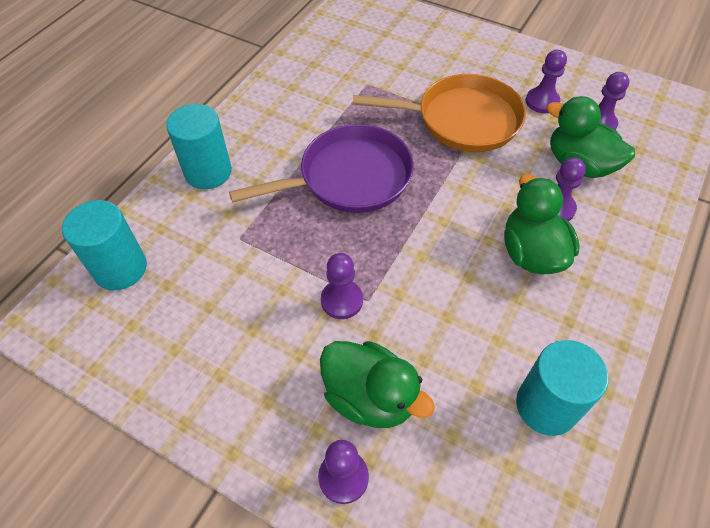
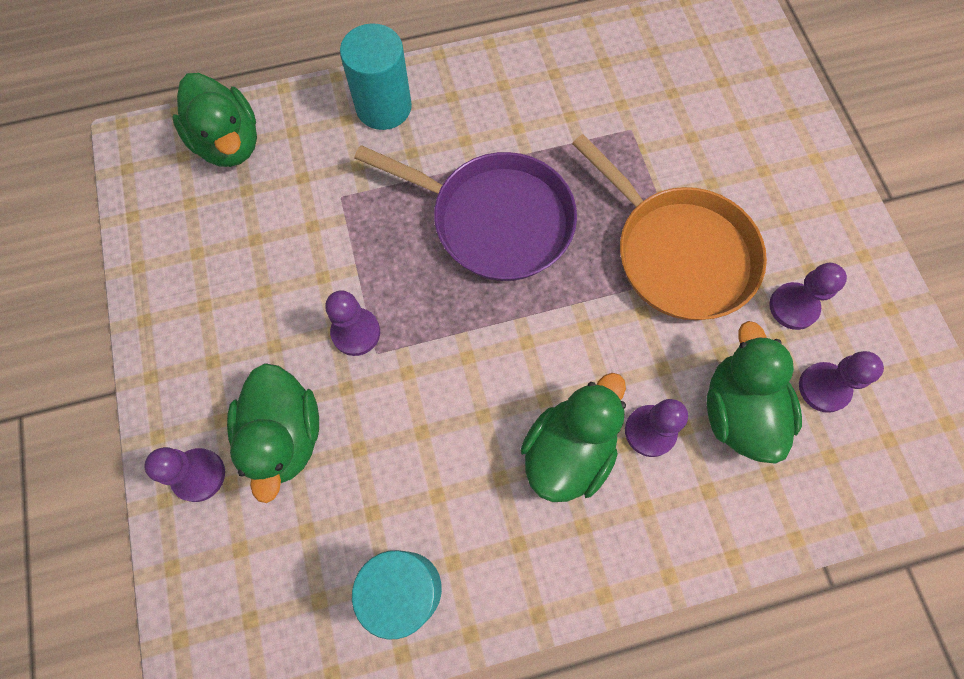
camera: 45 degrees right, 15 degrees up
(120, 268) = (229, 143): turquoise cylinder -> green duck

